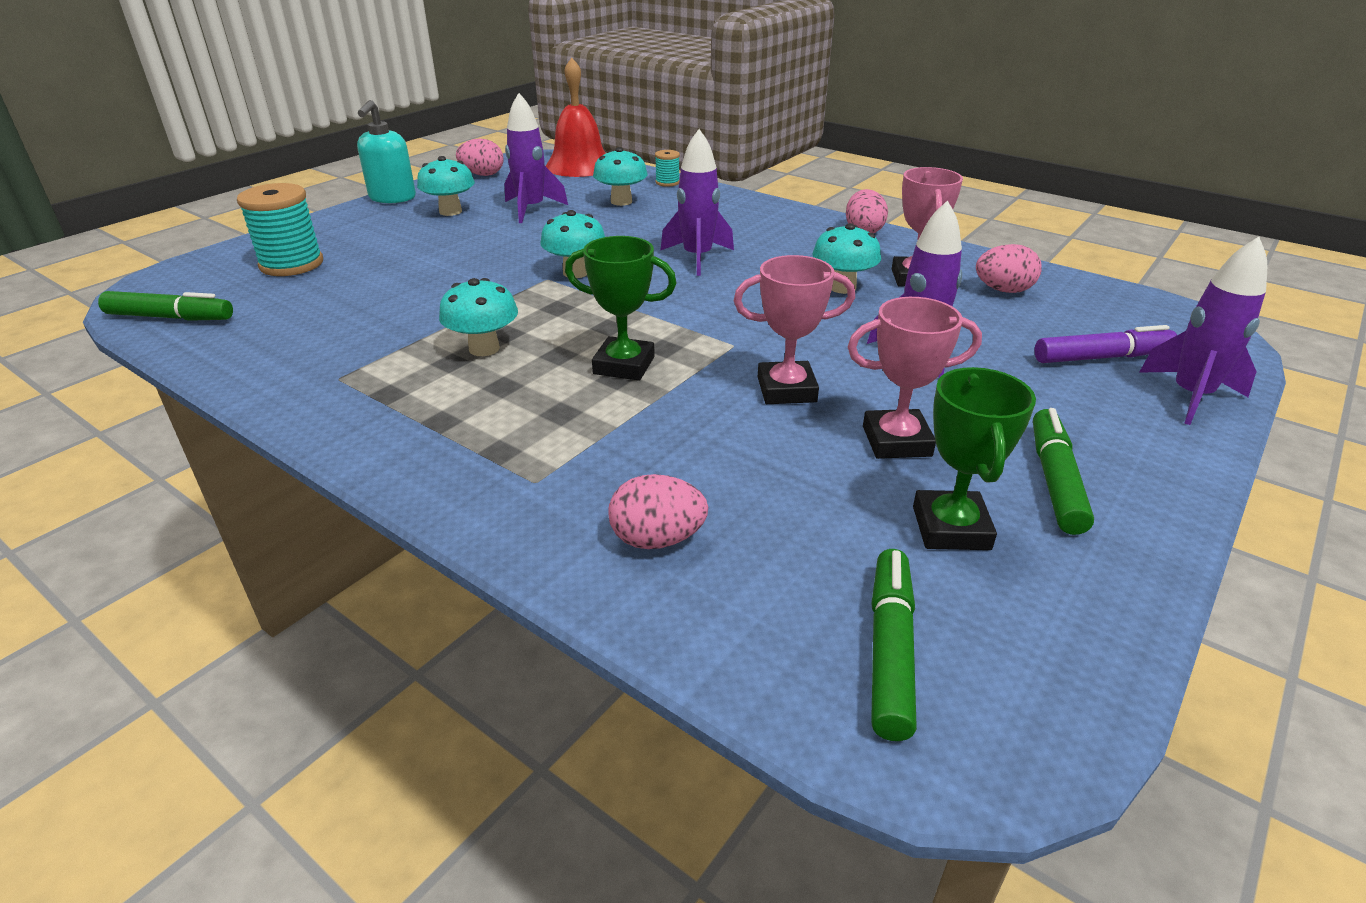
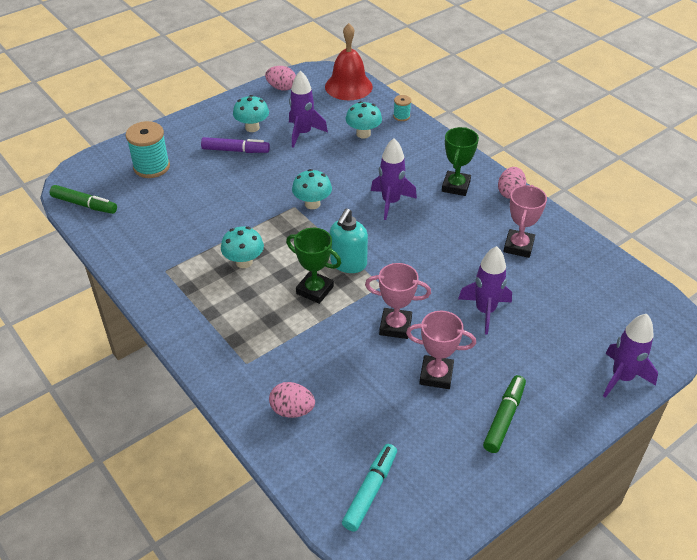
camera: 15 degrees right, 10 degrees up
(392, 198) = (219, 106): turquoise soap dispenser -> turquoise soap dispenser (348, 263)
(842, 287) = (468, 247): turquoise mushroom -> none
(889, 650) = (370, 491): green marker -> turquoise marker
(951, 528) = (433, 435): green trophy -> green trophy (456, 186)
(1003, 290) = (568, 268): pink egg -> none
(1101, 357) = (591, 337): purple marker -> purple marker (235, 150)

